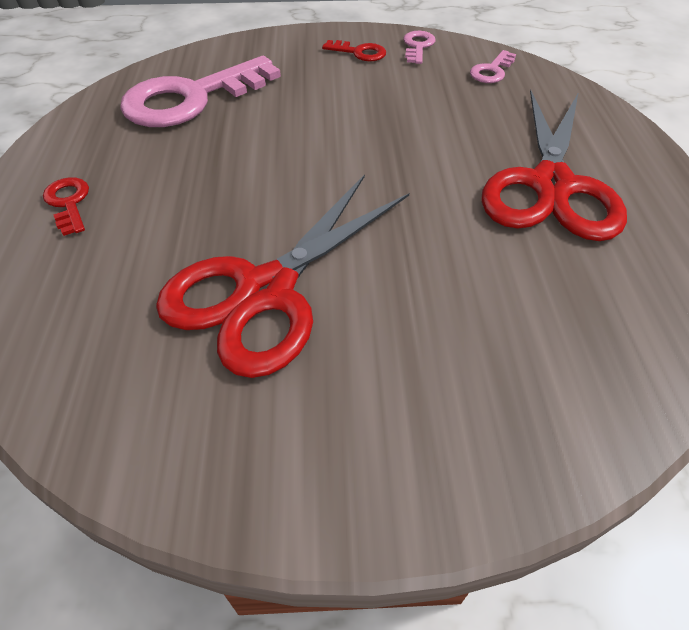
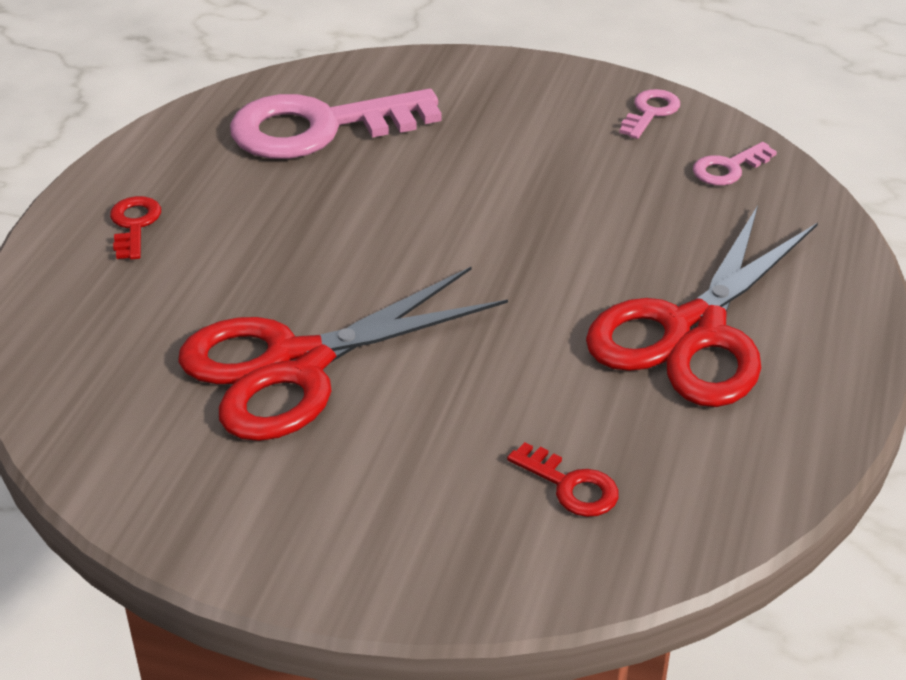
camera: 20 degrees right, 10 degrees down
(359, 52) = (564, 106): red key -> red key (570, 486)

